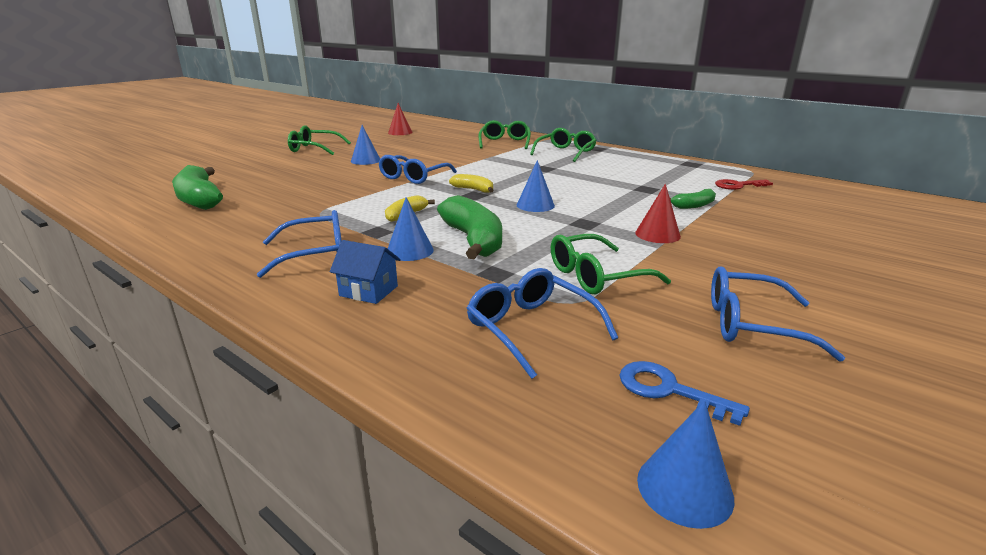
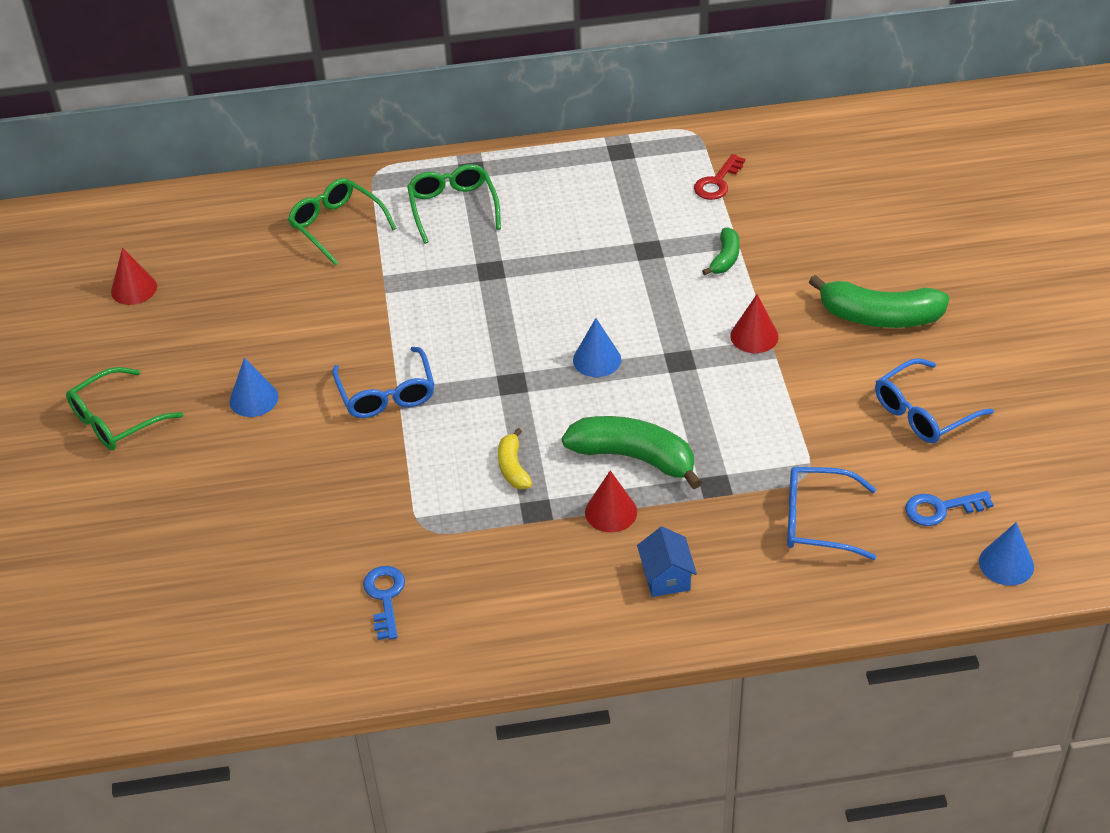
camera: 45 degrees left, 20 degrees up
(199, 199) = (247, 612): green banana -> green banana (879, 317)
(244, 221) = (385, 597): none -> blue key
(315, 254) = (547, 578): blue glasses -> none
(368, 291) = (666, 577): blue house -> blue house turned 75 degrees counterclockwise
(410, 251) = (611, 512): blue cone -> red cone
(473, 190) = (495, 373): yellow banana -> none
(596, 276) = (783, 432): green glasses -> none

